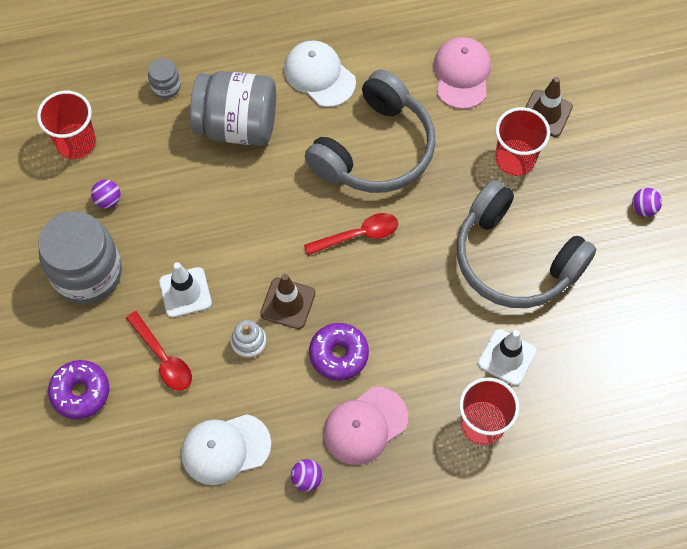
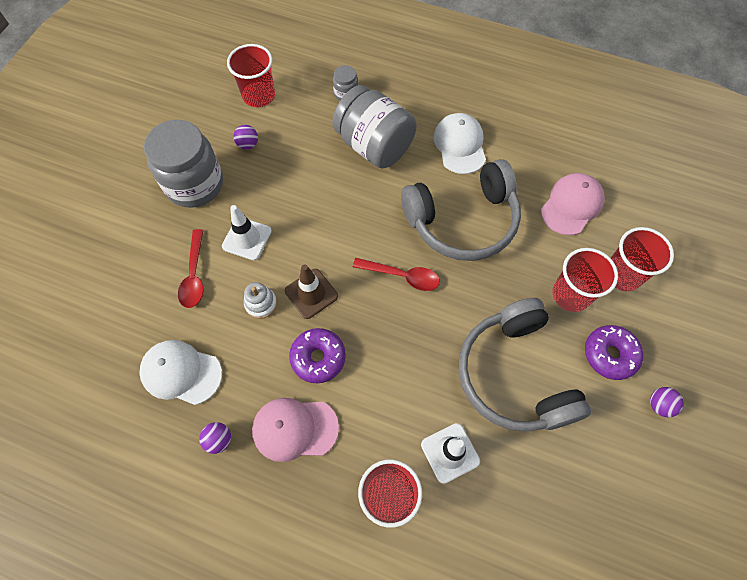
camera: 35 degrees right, 0 degrees up
(80, 392) = (122, 262): purple donut -> purple donut (609, 355)
(546, 113) = (622, 274): brown traffic cone -> red cup

